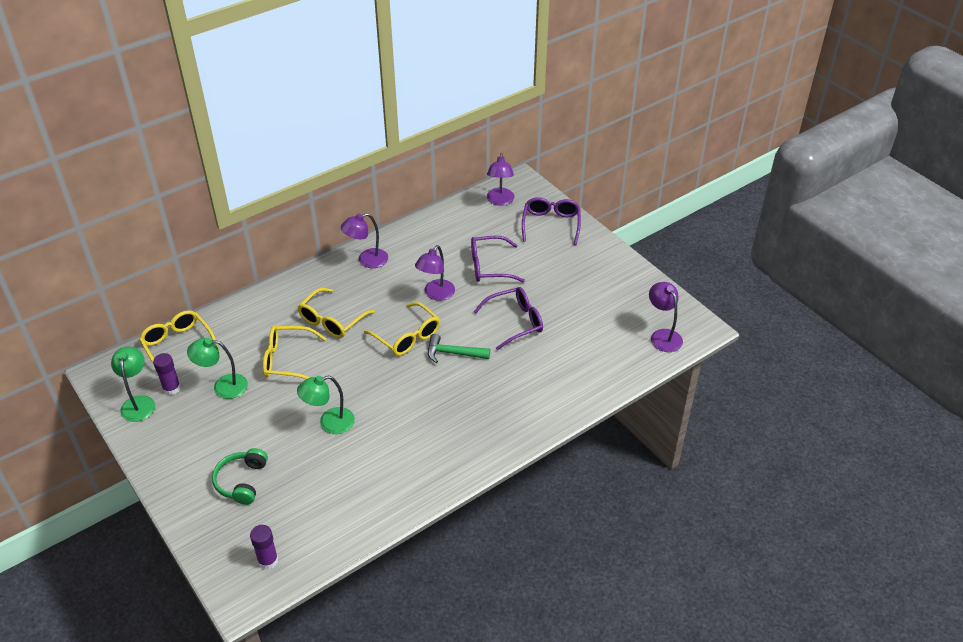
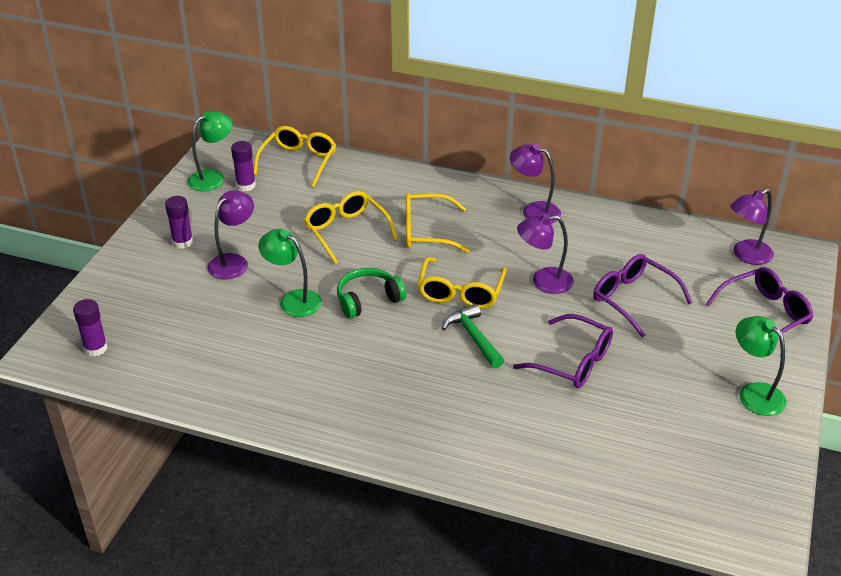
camera: 55 degrees right, 5 degrees down
(198, 456) = (182, 242): none -> purple glue stick
(223, 386) = (276, 212): green lamp -> green lamp (754, 393)
(242, 481) = (174, 283): green headphones -> green headphones (368, 300)
(663, 336) = (703, 507): purple lamp -> purple lamp (233, 262)

